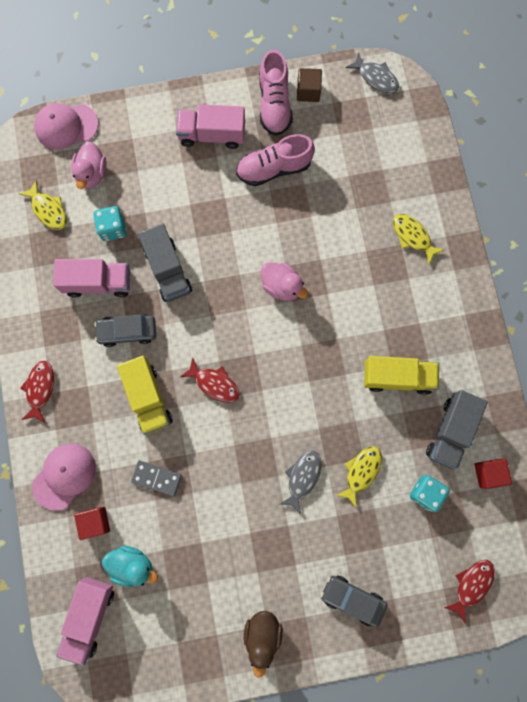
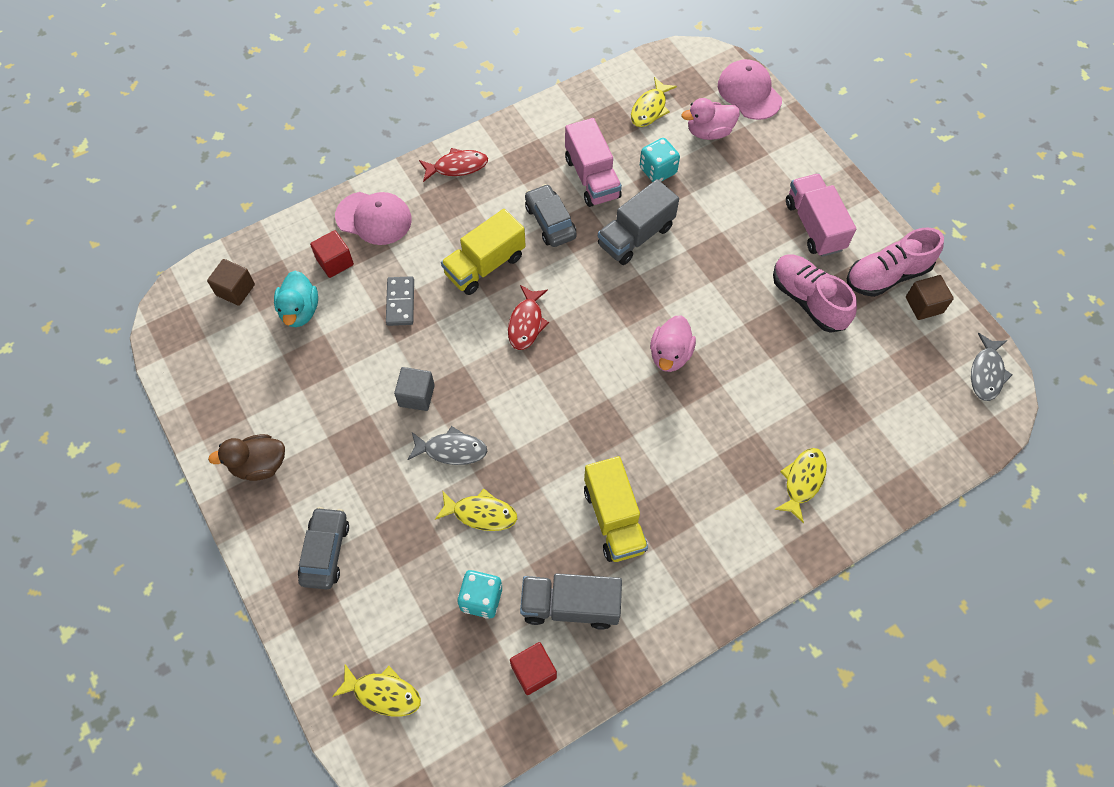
camera: 70 degrees right, 15 degrees down
(89, 616) = (235, 290): pink truck -> brown cube
(246, 490) = (416, 395): none -> grey cube
(471, 585) = (383, 693): red fish -> yellow fish

